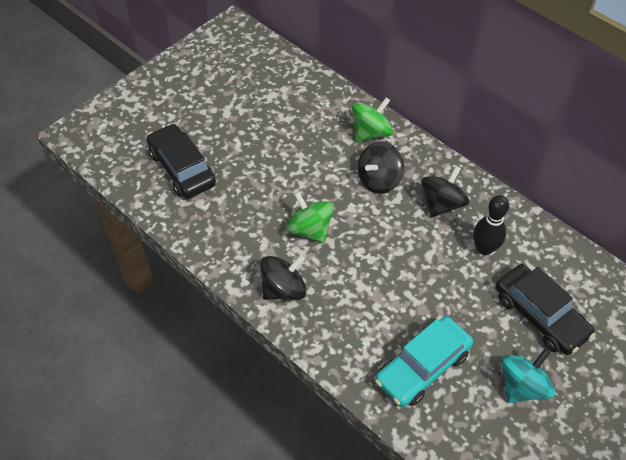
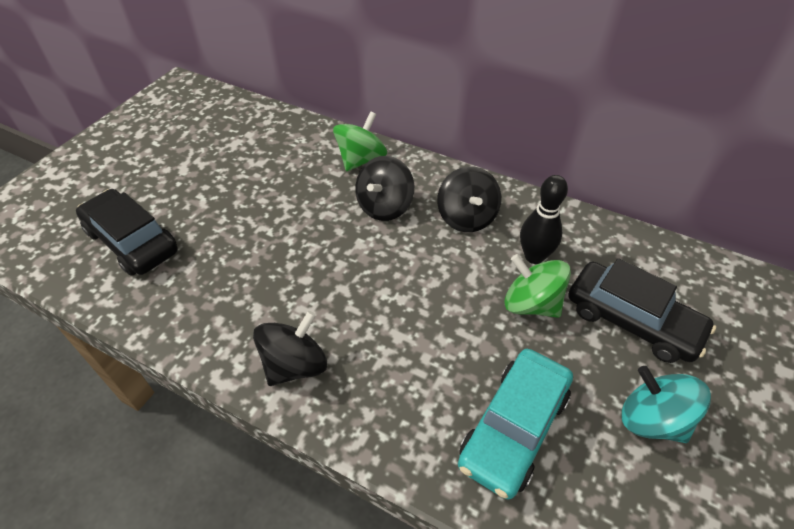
camera: 15 degrees left, 5 degrees down
(310, 229) = (314, 280): green spinning top -> green spinning top (531, 304)
(442, 204) = (466, 217): black spinning top -> black spinning top turned 150 degrees clockwise
(522, 386) = (652, 419): turquoise spinning top -> turquoise spinning top turned 75 degrees counterclockwise

